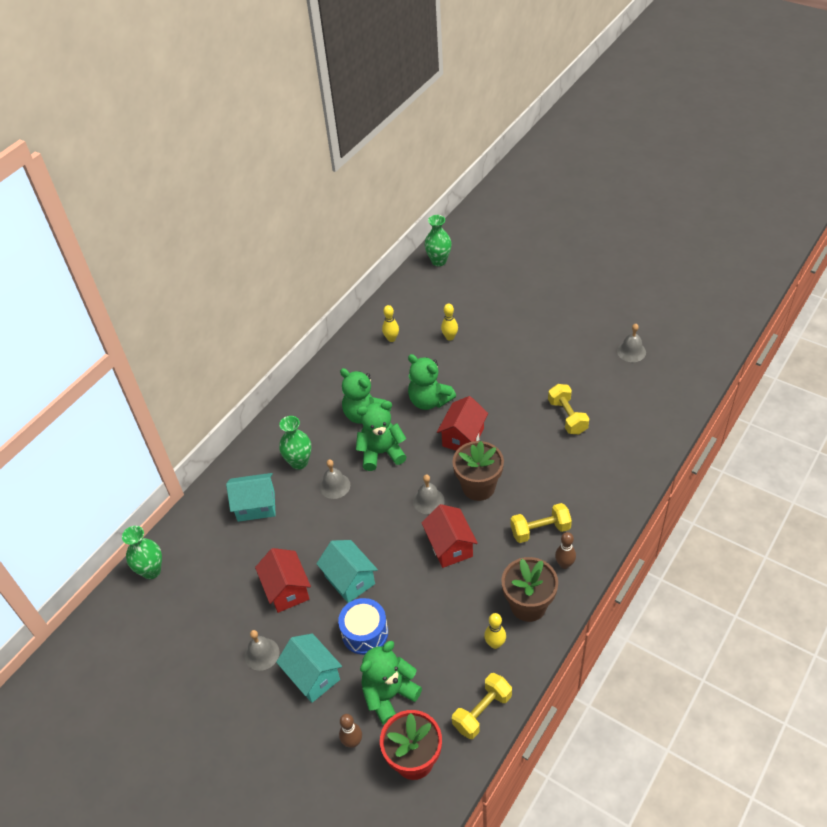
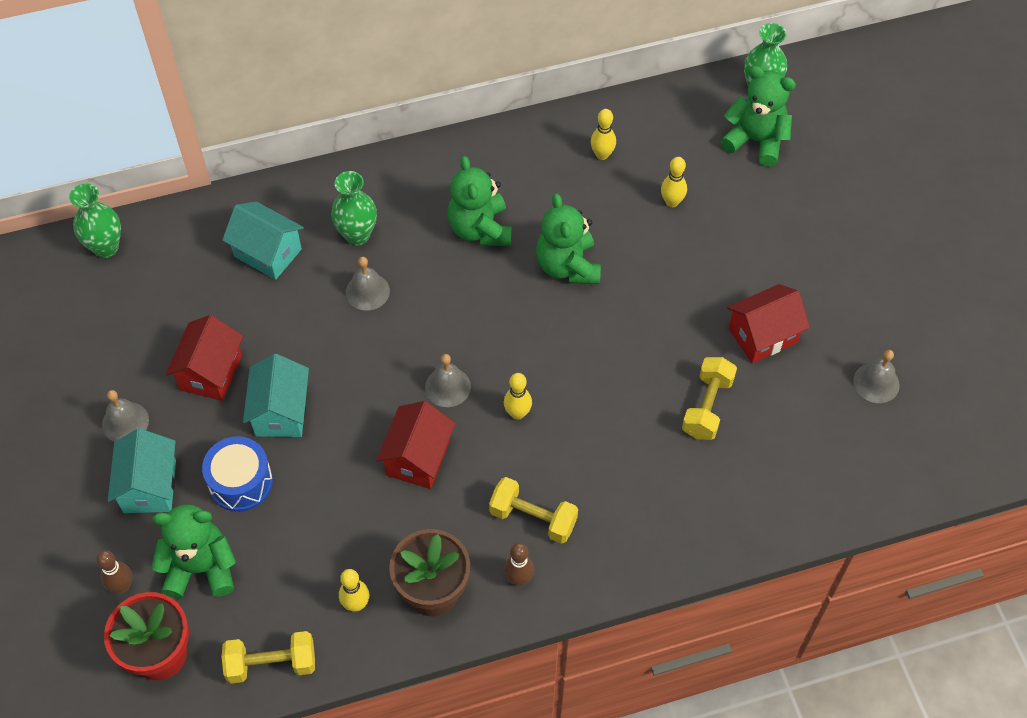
camera: 35 degrees right, 10 degrees up
(381, 453) = (453, 290): green teddy bear -> green teddy bear (755, 141)
(463, 437) = (560, 340): red house -> red house (763, 335)
(478, 487) = (517, 413): brown flower pot -> yellow bowling pin

